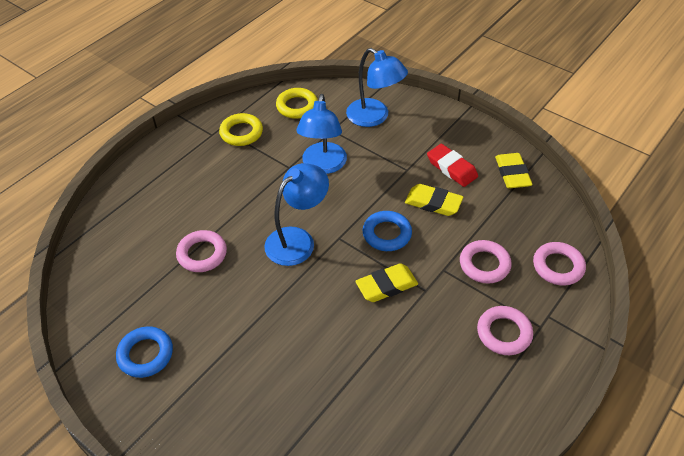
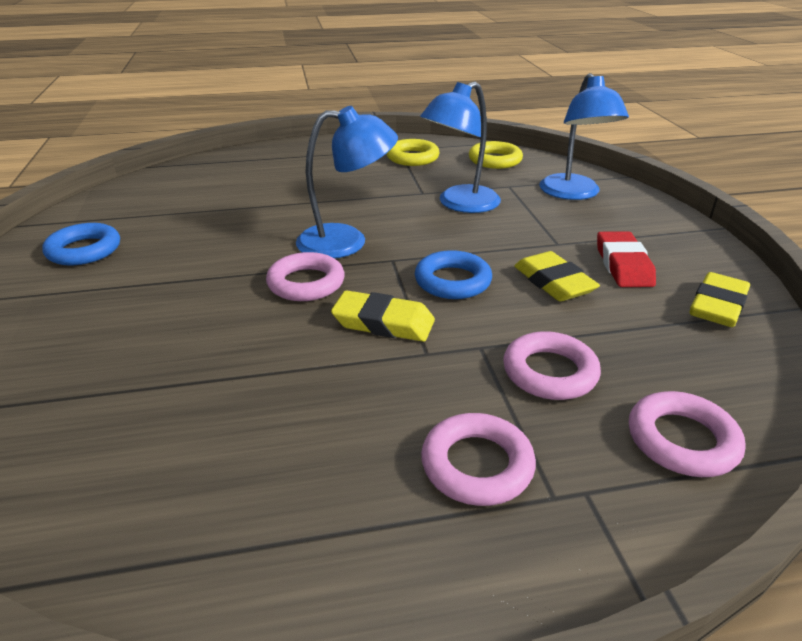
camera: 40 degrees right, 15 degrees down
(202, 254) = (246, 212): pink ring -> pink ring (306, 283)

